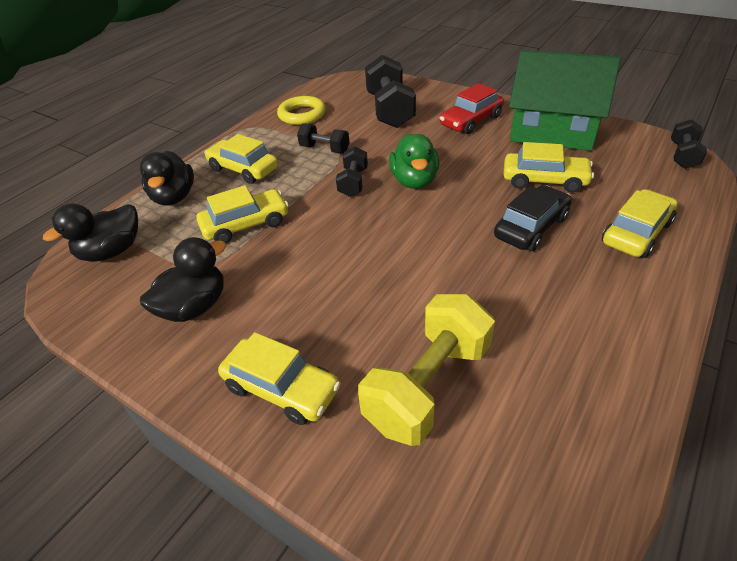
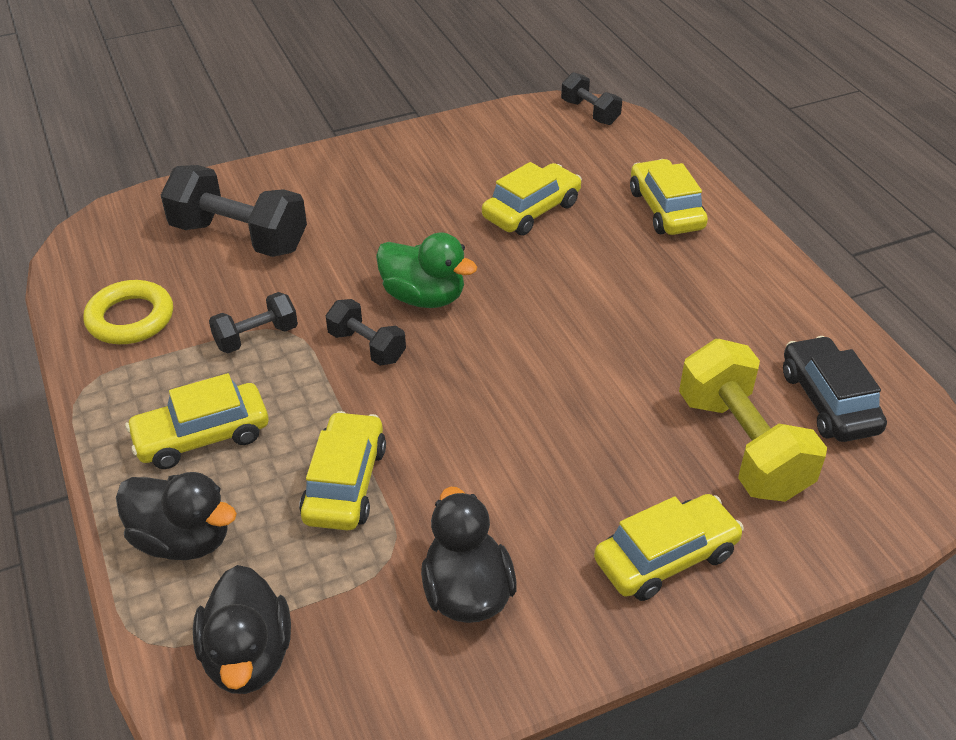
camera: 60 degrees left, 0 degrees up
(471, 121) = (357, 192): red car -> none
(531, 227) = (594, 263): black car -> black car (828, 401)
(552, 132) = (455, 154): green house -> none

